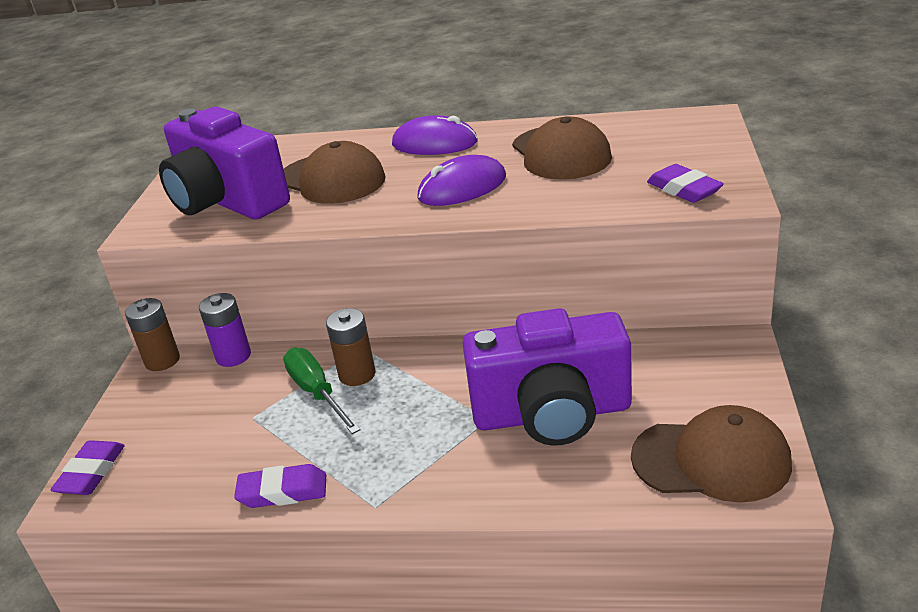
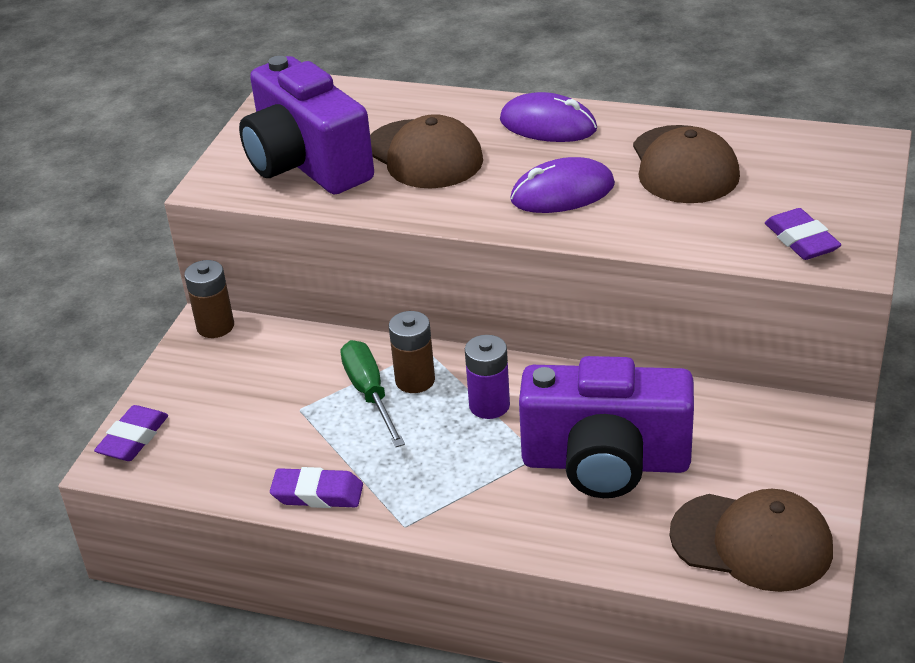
camera: 10 degrees right, 5 degrees up
(233, 356) = (290, 335): purple battery -> purple battery (489, 405)

